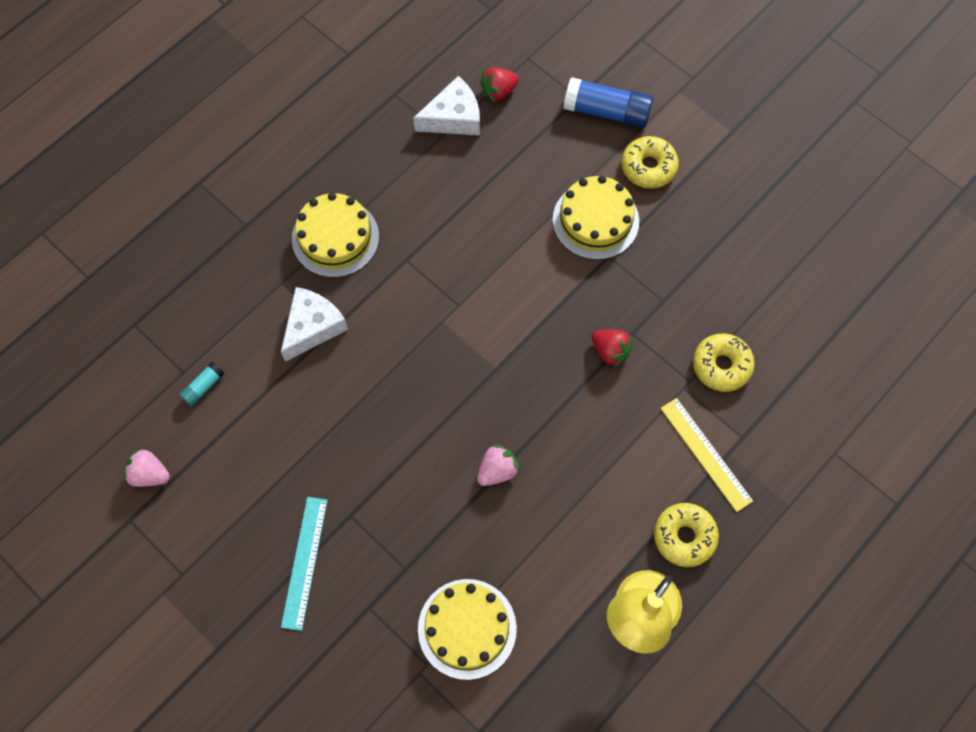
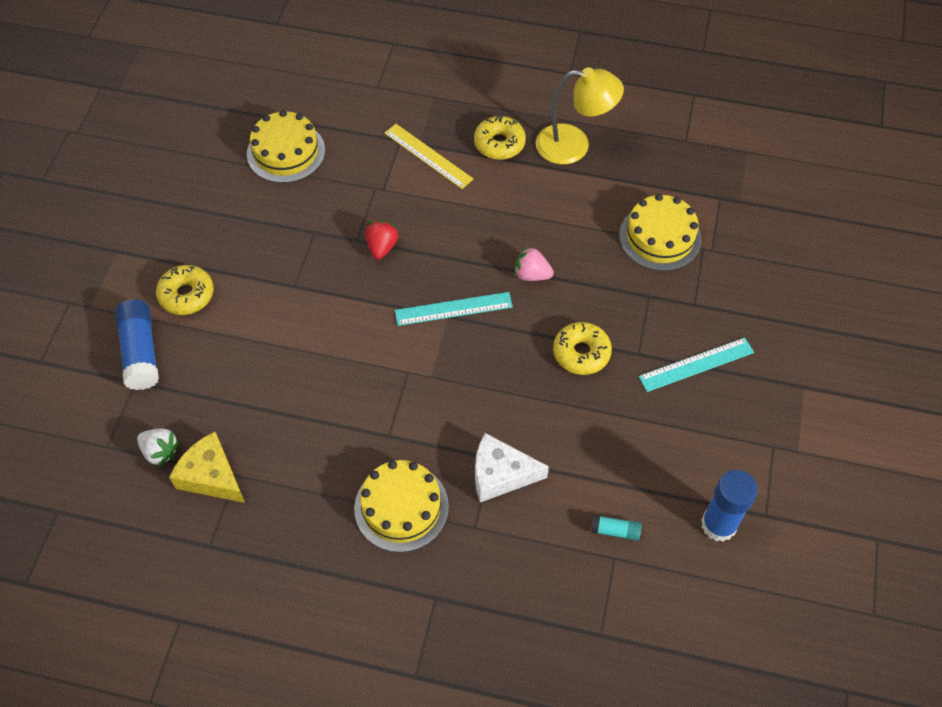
camera: 120 degrees left, 10 degrees down
(149, 474) = (719, 524): pink strawberry -> blue glue stick
(453, 117) = (211, 476): white cheese -> yellow cheese
(498, 91) = (160, 452): red strawberry -> white strawberry
(501, 378) = (453, 309): none -> turquoise ruler
(595, 220) = (264, 310): yellow cake -> yellow cake (286, 152)
(705, 454) = (428, 156): yellow ruler -> yellow ruler turned 75 degrees counterclockwise
(721, 366) = (349, 174): yellow donut -> yellow donut (581, 353)

